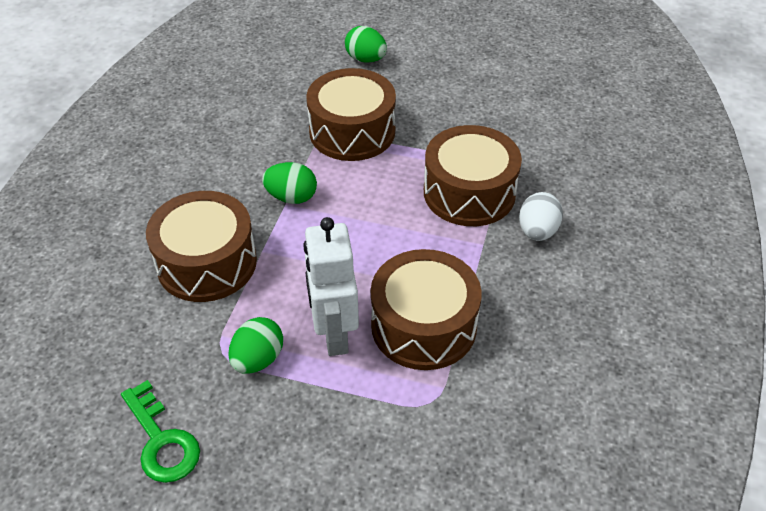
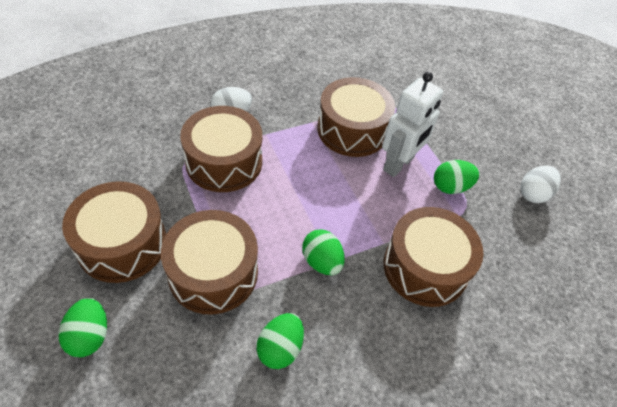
camera: 135 degrees left, 5 degrees up
(161, 440) = (533, 194): green key -> white egg
(252, 135) = (280, 348): none -> green egg
(431, 98) = (122, 243): none -> brown drum

